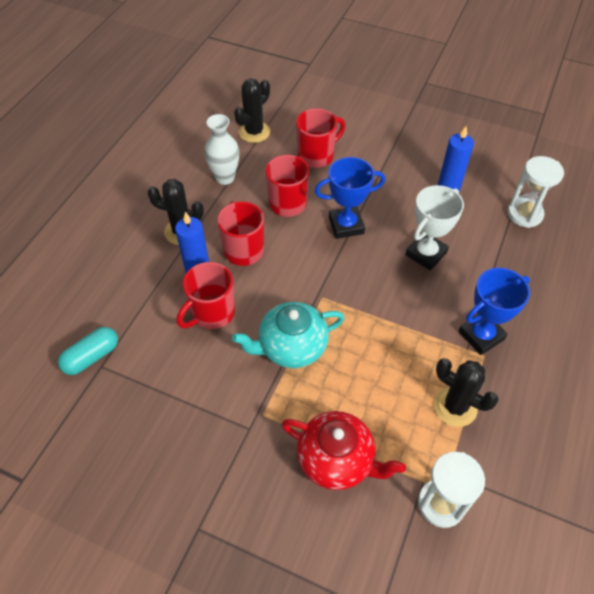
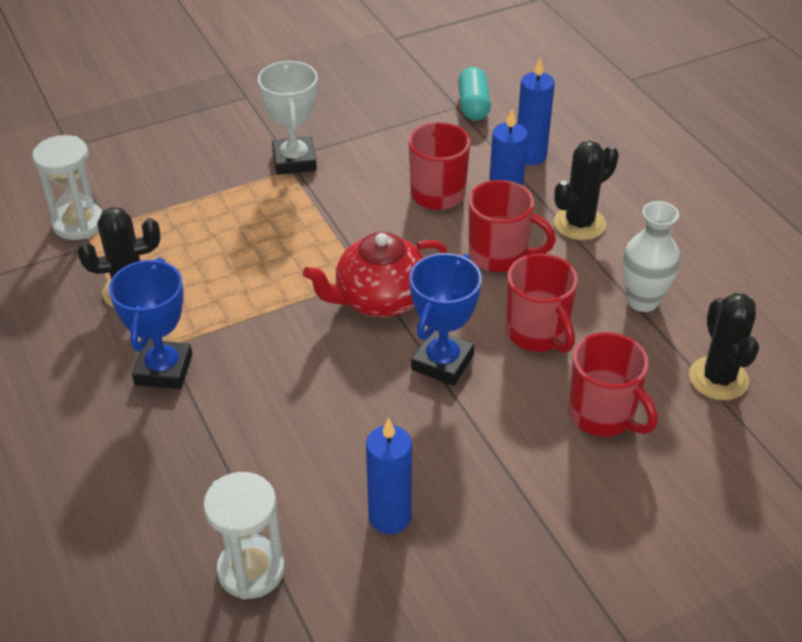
camera: 130 degrees right, 10 degrees down
(131, 289) = (530, 156): none -> blue candle
(291, 347) = (333, 223): turquoise teapot -> none
(317, 156) = (603, 415): red mug -> red mug turned 45 degrees counterclockwise
(337, 460) = (194, 189): red teapot -> red teapot (380, 299)
(426, 254) = (316, 406): white trophy -> white trophy (294, 161)

